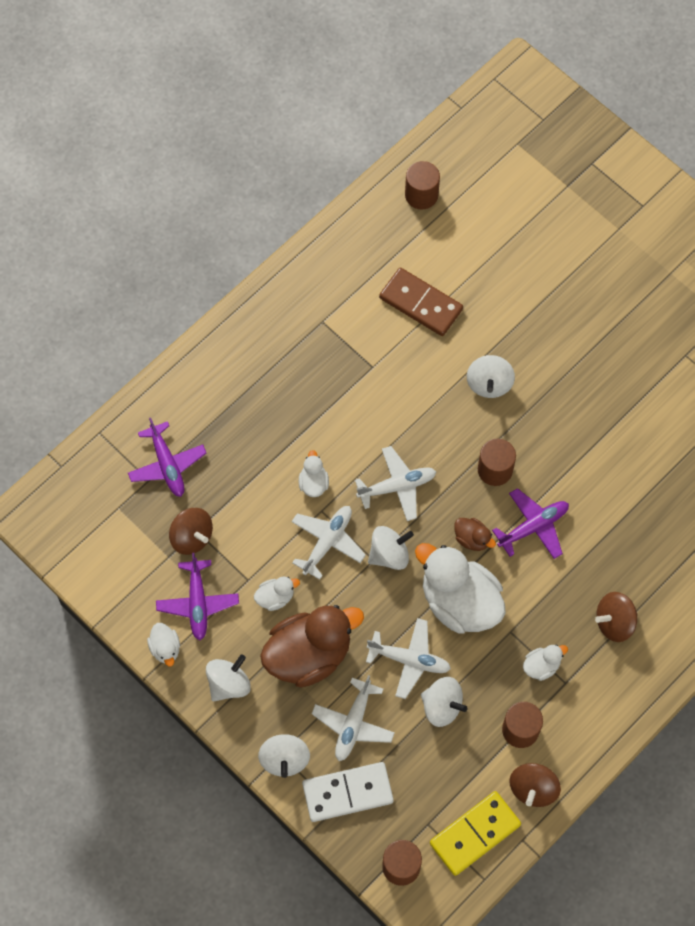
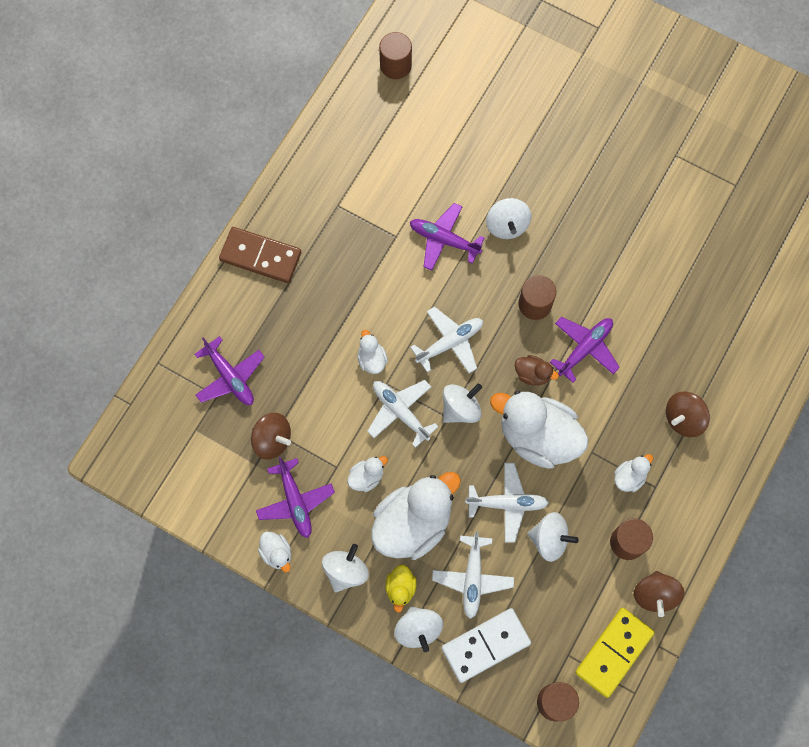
camera: 15 degrees left, 5 degrees up
(278, 715) = (400, 588): none -> yellow duck
(309, 654) = (413, 523): brown duck -> white duck
(327, 542) = (400, 412): white plane -> white plane turned 60 degrees counterclockwise
(420, 304) = (423, 166): brown domino -> brown domino (260, 256)
(420, 382) = (444, 240): none -> purple plane

